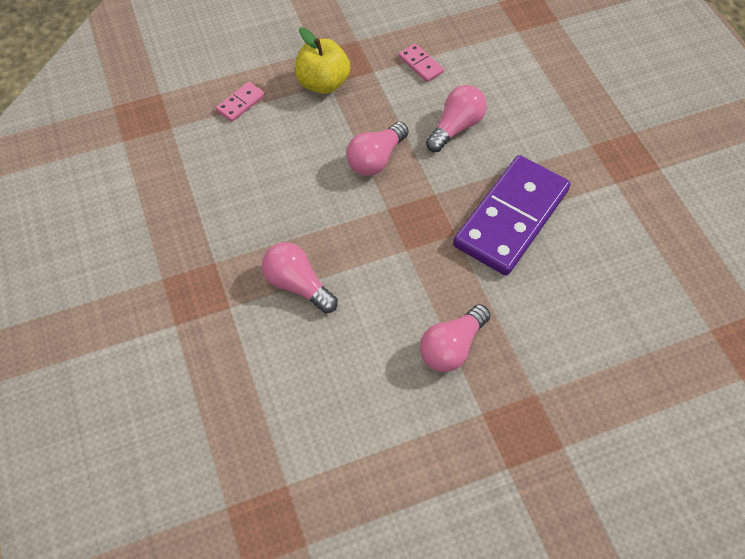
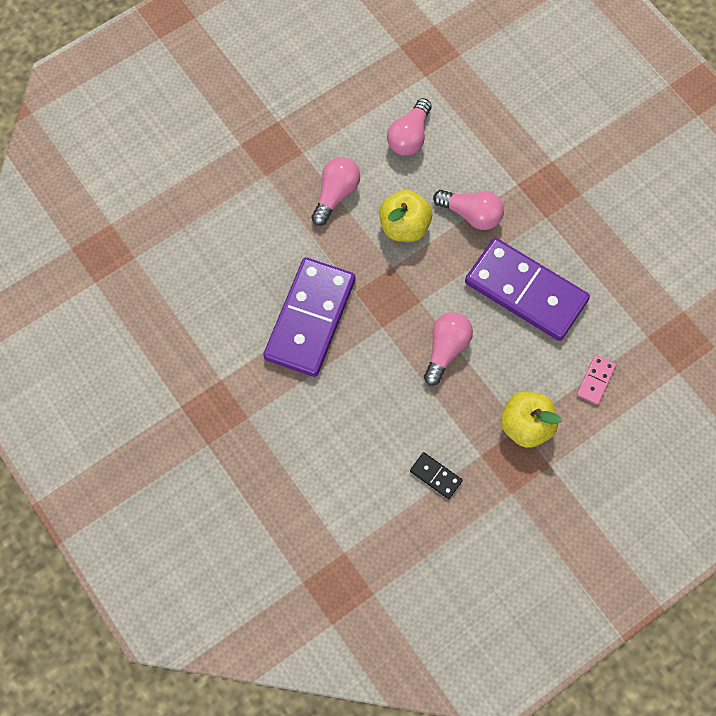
camera: 165 degrees right, 10 degrees up
(271, 193) = (526, 291): none -> purple domino
(380, 289) = (404, 226): none -> yellow apple
(421, 64) = (435, 476): pink domino -> black domino
(456, 127) = (381, 405): pink light bulb -> pink light bulb (409, 136)

